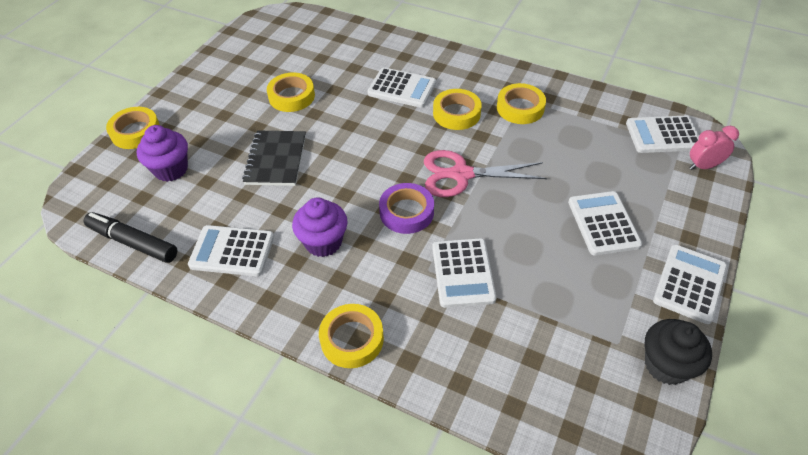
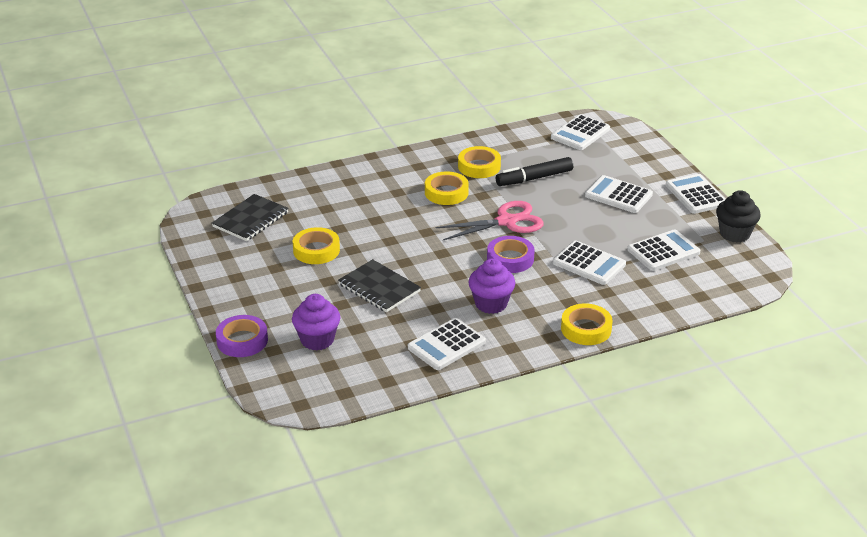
camera: 50 degrees left, 15 degrees down
(133, 242) = (375, 386): black marker -> black marker (534, 178)
(135, 132) = (242, 341): yellow tape -> purple tape
(295, 43) = (250, 220): none -> black notebook
(402, 88) = (385, 200): white calculator -> white calculator (663, 251)
(461, 174) = (507, 221): pink scissors -> pink scissors turned 150 degrees counterclockwise
(703, 166) = (623, 137): pink clock -> none

